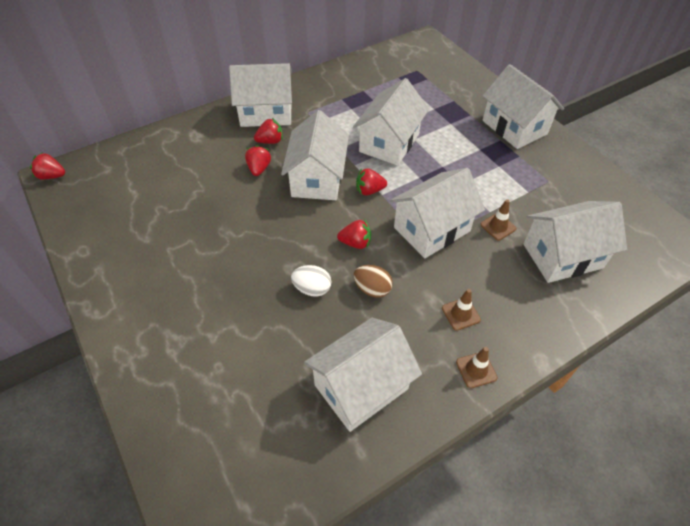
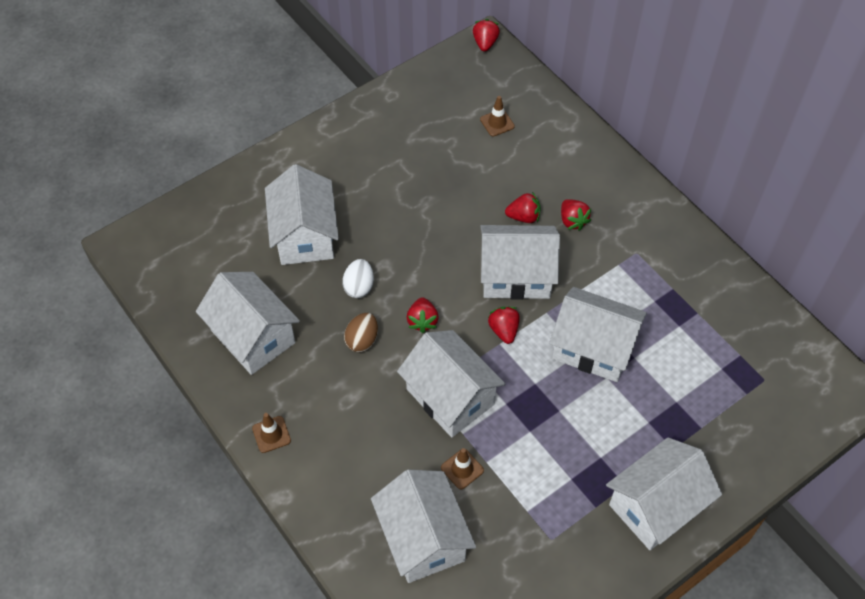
camera: 85 degrees right, 5 degrees up
(266, 113) = (624, 209): white house -> white house (305, 235)
(461, 314) = (335, 423): brown traffic cone -> brown traffic cone (497, 123)

